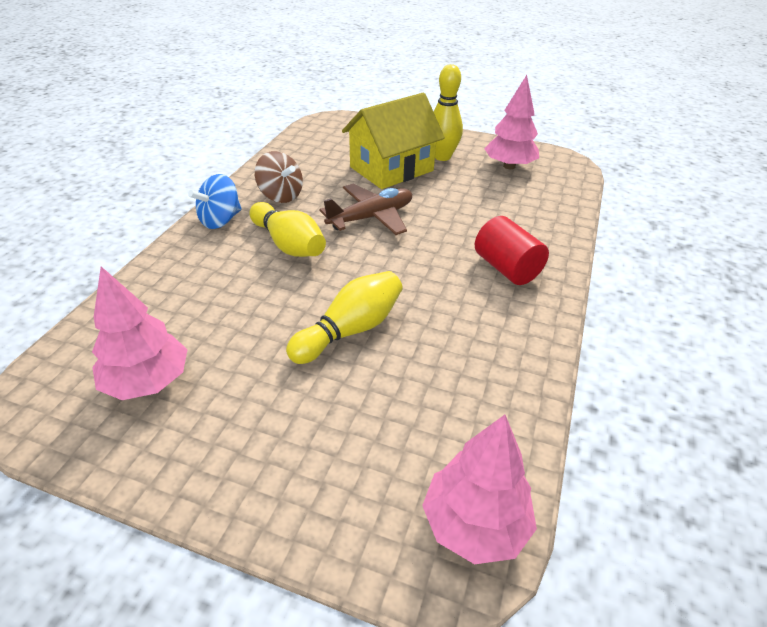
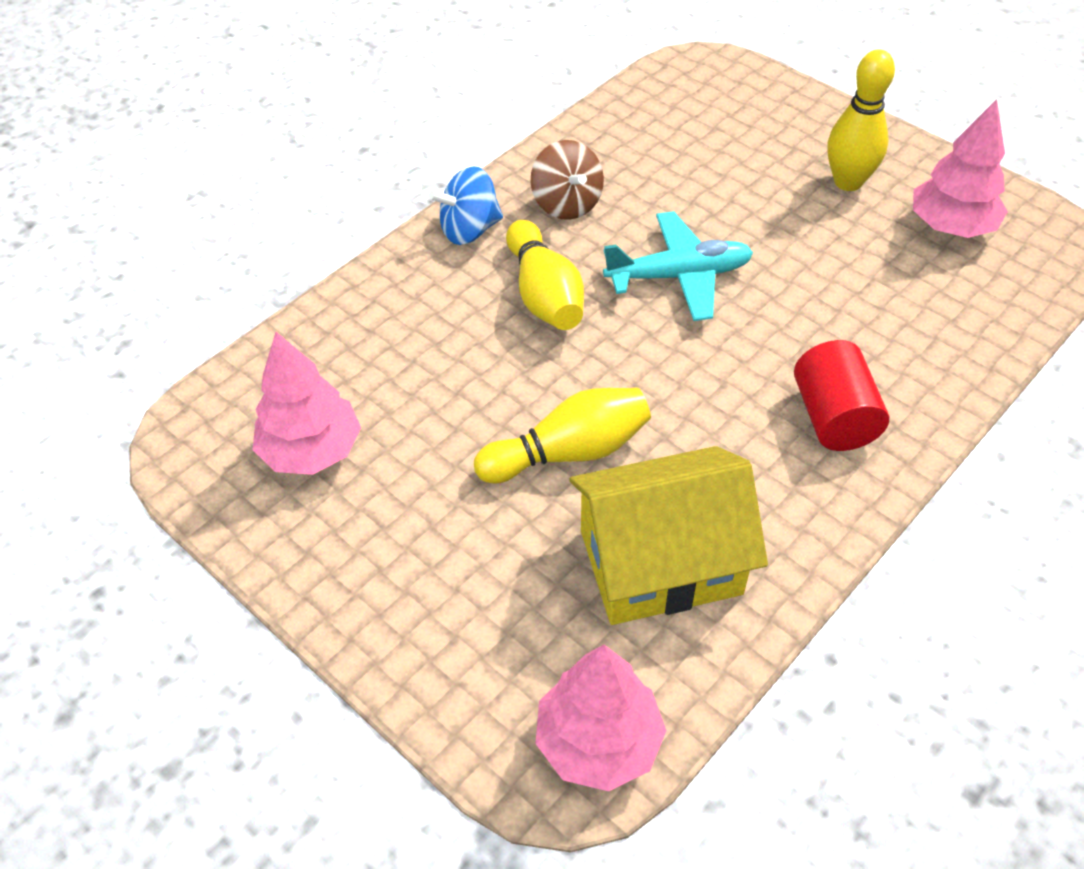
camera: 25 degrees right, 10 degrees up
(371, 217) = (679, 276): brown plane -> turquoise plane
(391, 169) = (753, 189): yellow house -> yellow house (660, 562)

